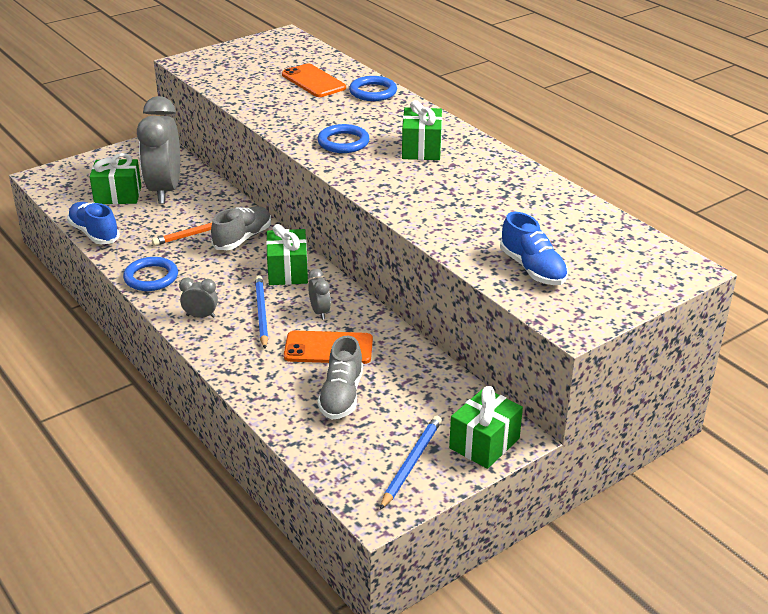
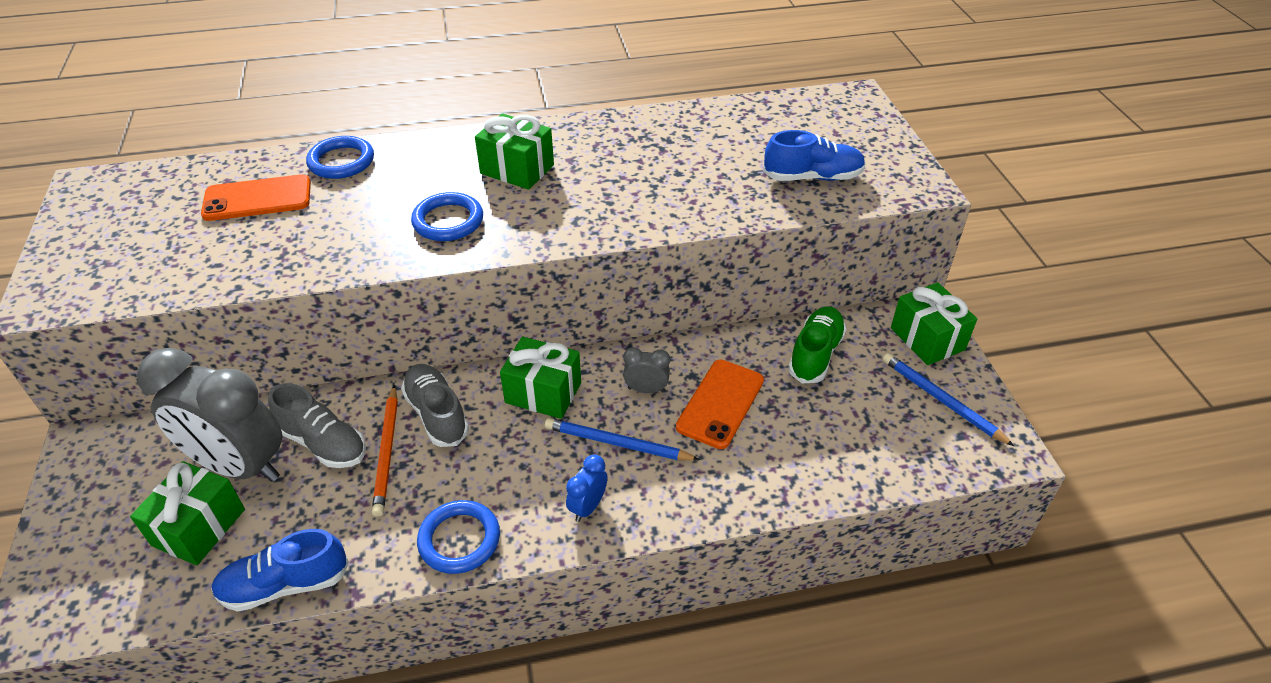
camera: 65 degrees left, 10 degrees up
(200, 316) = (588, 507): grey clock -> blue clock
(341, 396) = (812, 419): grey shoe -> grey shoe (323, 443)
(416, 383) = (815, 354): none -> green shoe

